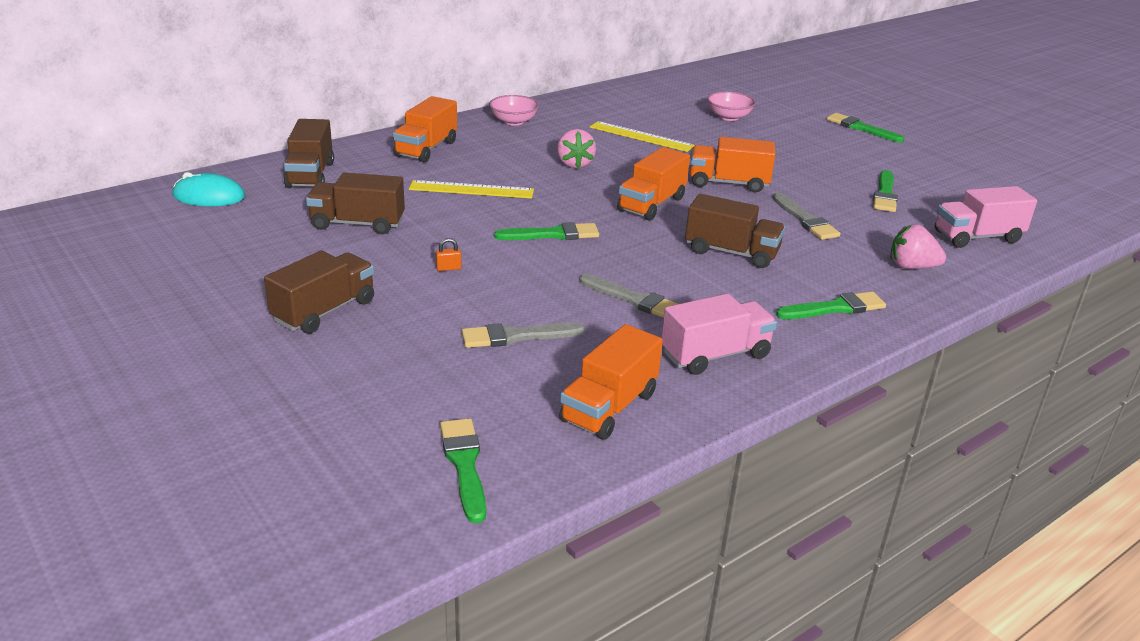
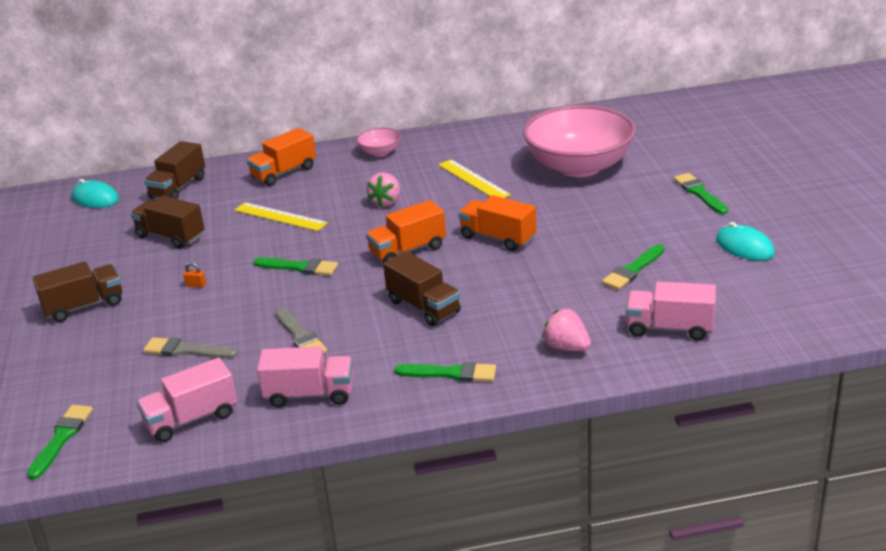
camera: 30 degrees right, 0 degrees up
(609, 407) = (191, 419): orange truck -> pink truck
(729, 117) = (579, 166): pink bowl -> pink bowl, size x2.37
(805, 220) = (525, 285): grey brush -> none
(952, 165) = (744, 247): none -> turquoise mouse

